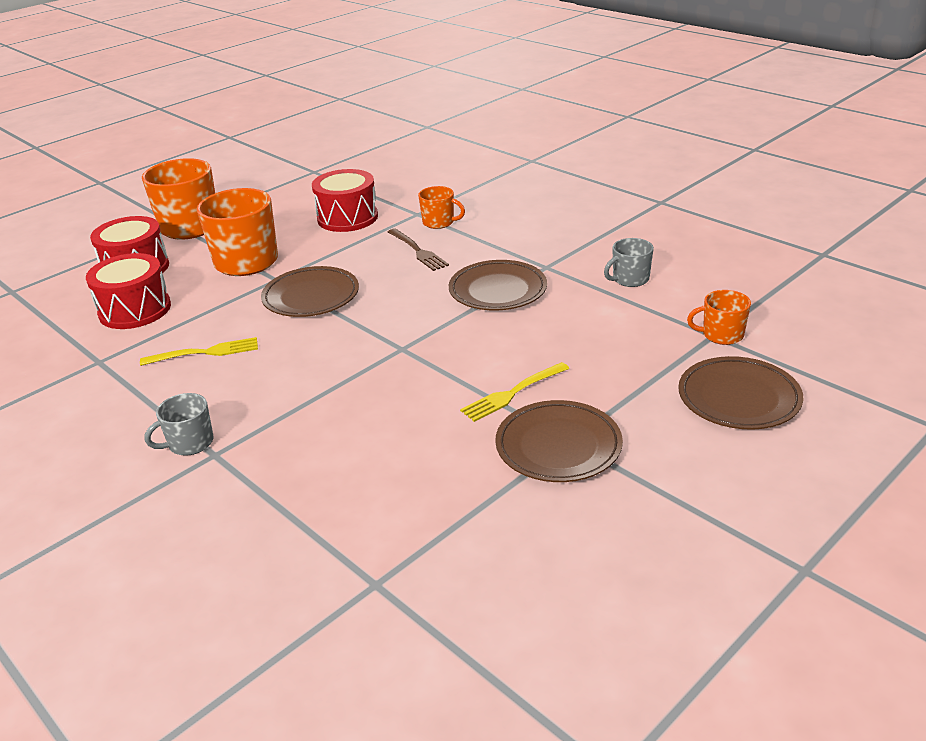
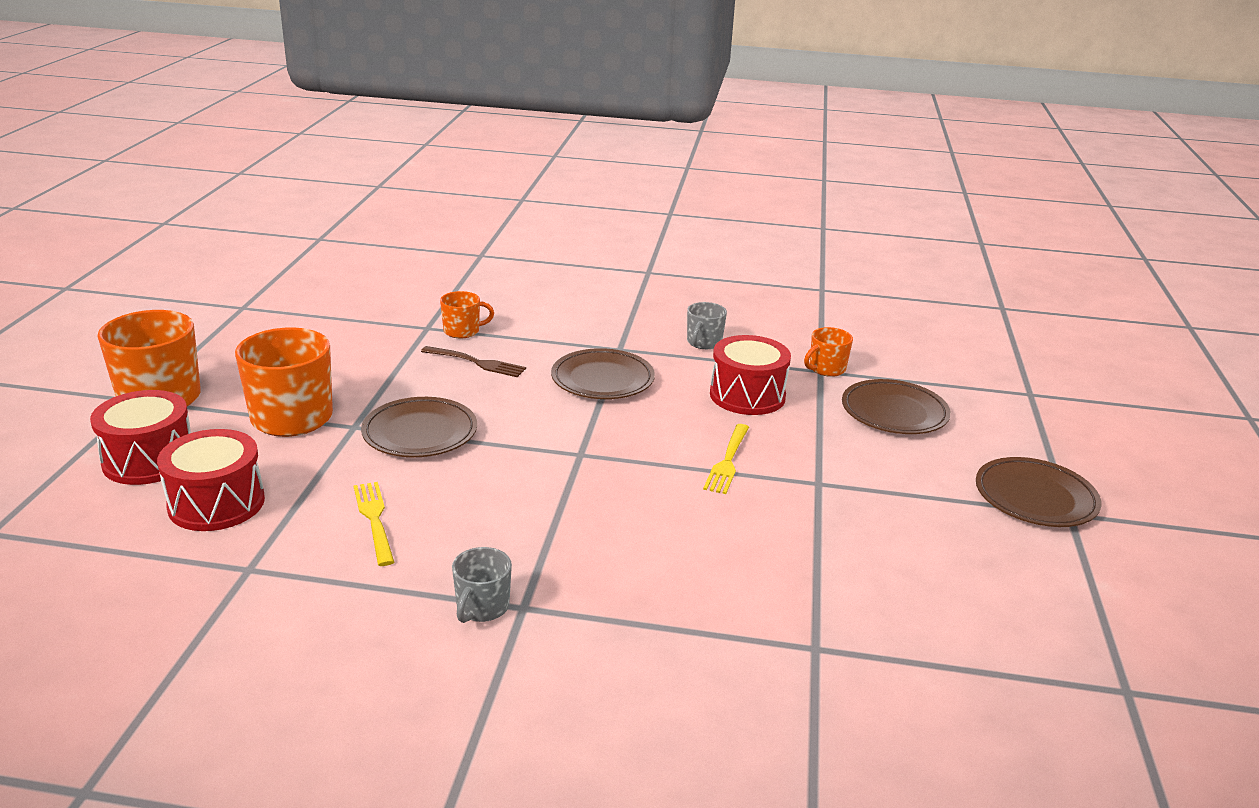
camera: 40 degrees left, 5 degrees down
(205, 352) = (374, 519): yellow fork -> yellow fork turned 60 degrees counterclockwise
(347, 218) = (353, 347): red drum -> red drum (747, 395)
(558, 446) = (815, 490): brown plate -> brown plate (1035, 498)

